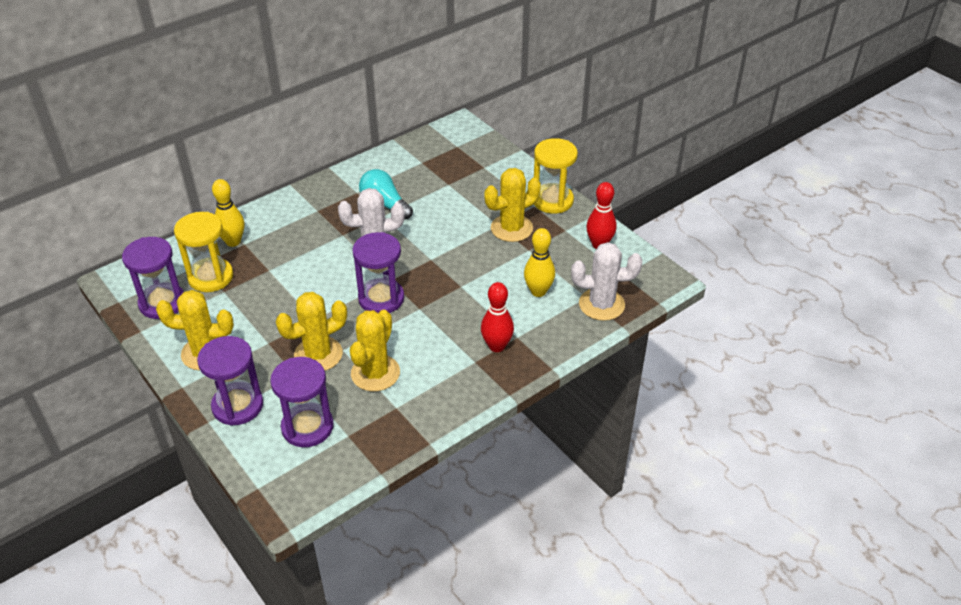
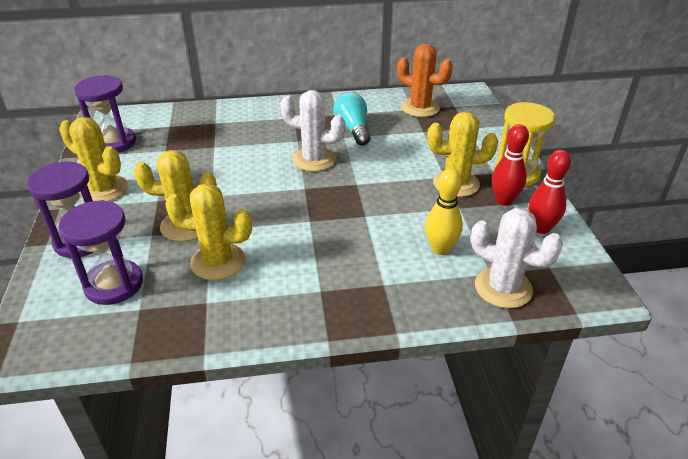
camera: 30 degrees right, 5 degrees down
(210, 277) = (166, 137): yellow hourglass -> none
(233, 242) = (208, 119): yellow bowling pin -> none
(375, 373) = (218, 262): yellow cactus -> yellow cactus turned 45 degrees clockwise
(381, 298) = (283, 200): purple hourglass -> none
(428, 159) = (420, 108): none -> orange cactus
(497, 346) = (355, 285): red bowling pin -> red bowling pin (504, 200)

